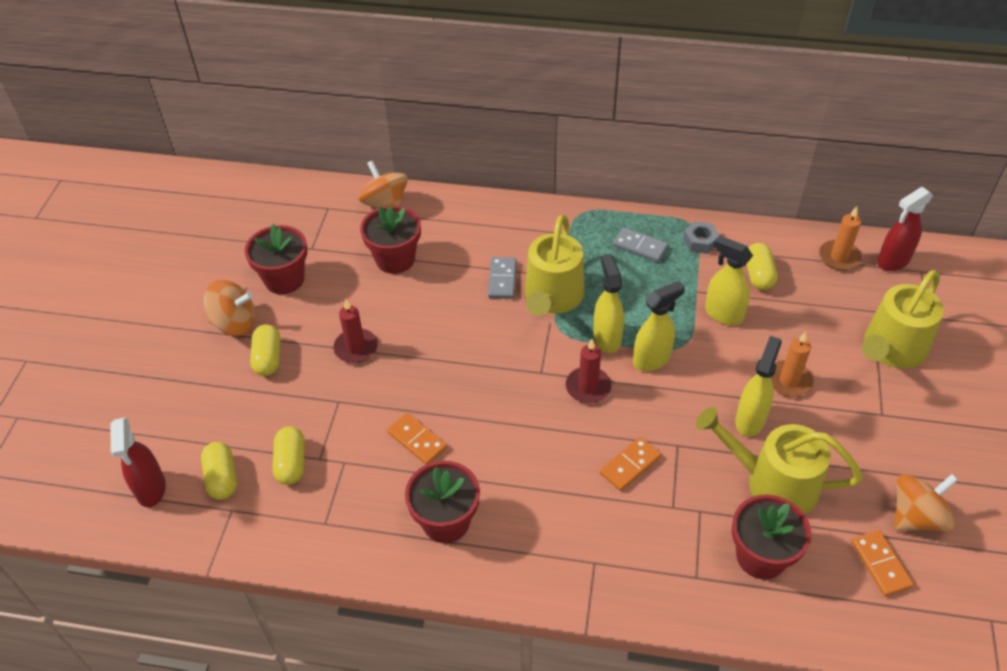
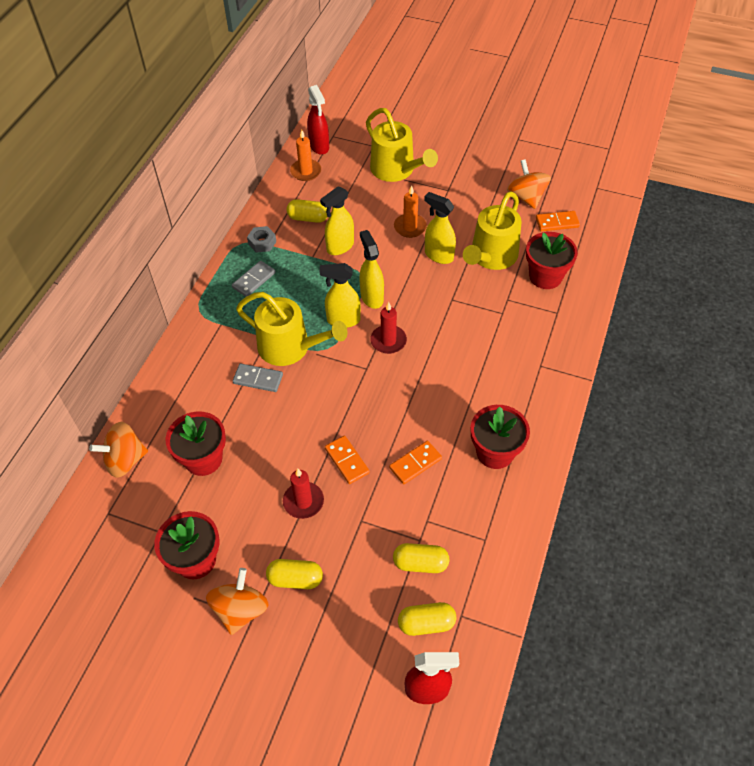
camera: 80 degrees left, 5 degrees up
(630, 465) = (464, 329): orange domino -> orange domino (347, 461)

